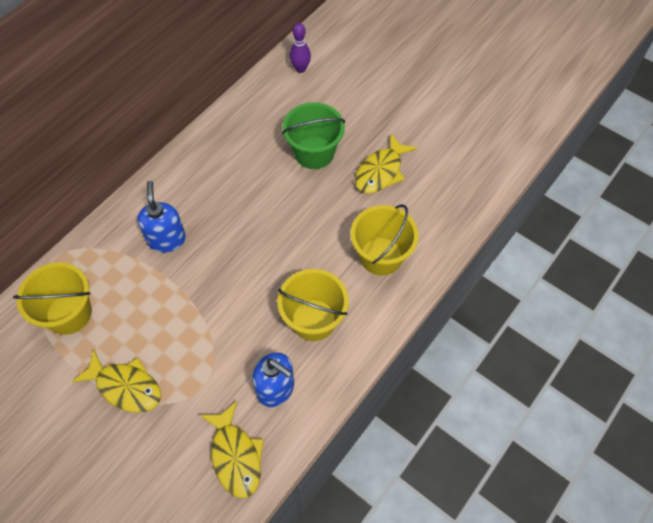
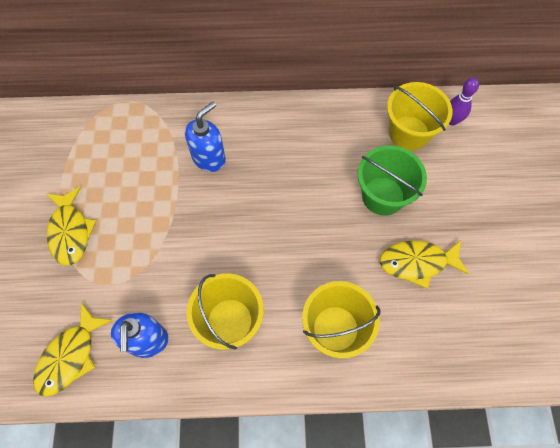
camera: 50 degrees right, 5 degrees up
(69, 313) = (98, 147): yellow bucket -> yellow bucket (409, 133)

